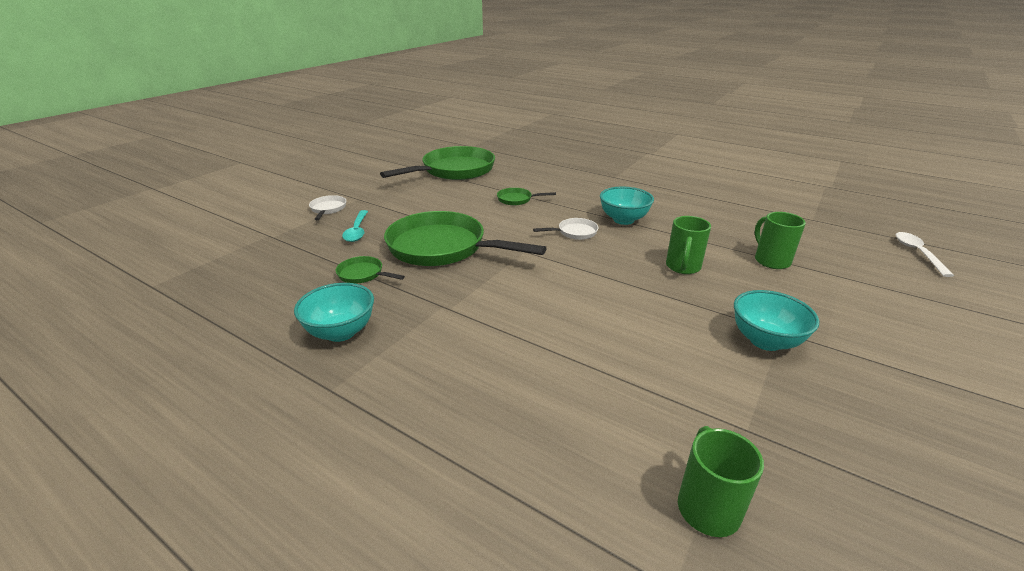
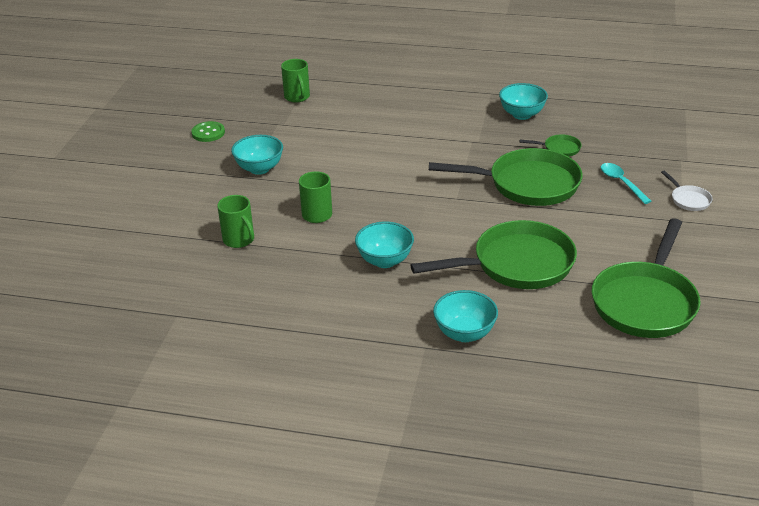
camera: 160 degrees right, 5 degrees up
(517, 199) = (516, 264): green pan -> green pan, size x2.36
(574, 232) = (425, 230): white pan -> none
(584, 178) = (464, 333): none -> turquoise bowl
(893, 447) = (208, 133): none -> green button
(917, 253) = (93, 285): white spoon -> none

